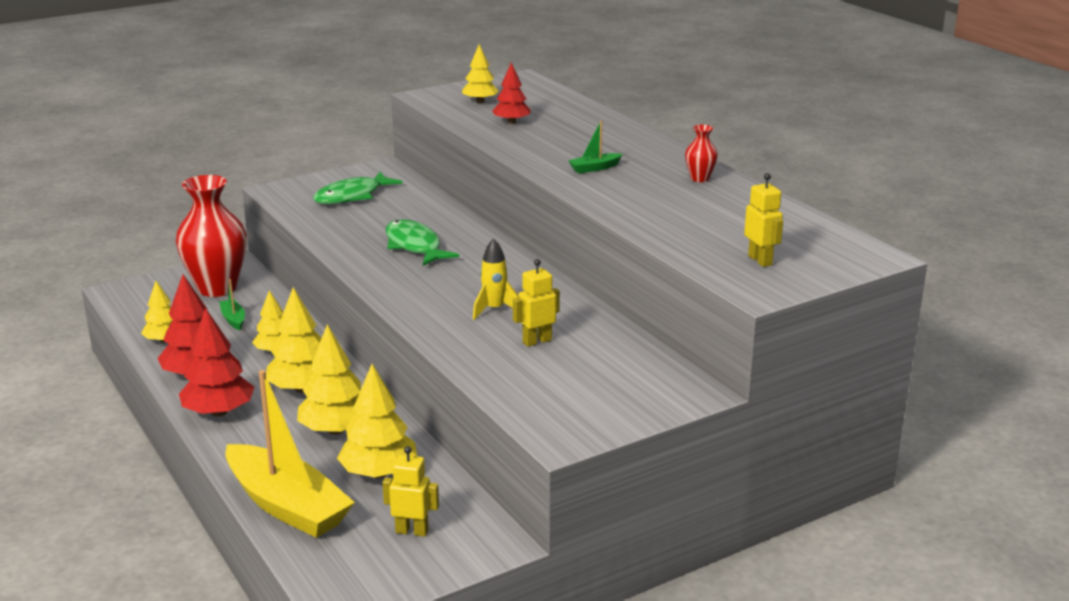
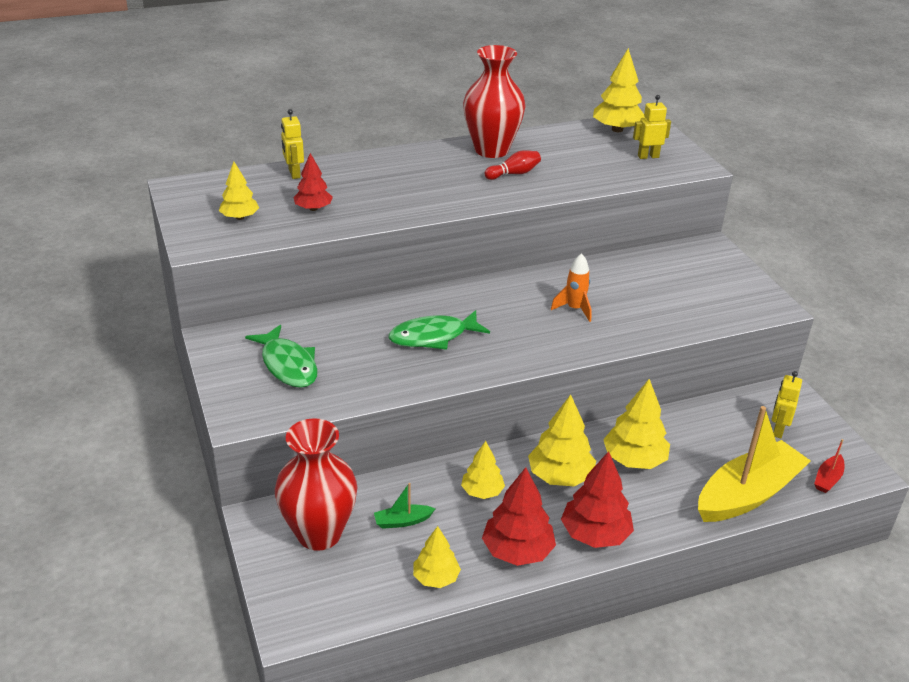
camera: 80 degrees left, 10 degrees up
(322, 568) = (828, 479): none -> red boat
(379, 473) = (701, 440): yellow tree -> yellow tree (617, 129)
(494, 309) = (574, 309): yellow rocket -> orange rocket
(537, 341) = (632, 297): yellow robot -> yellow robot (294, 174)
(594, 168) = (452, 187): green boat -> none
(648, 192) = (514, 174): none -> red bowling pin
(699, 178) = (491, 150): red vase -> red vase, size x2.33

